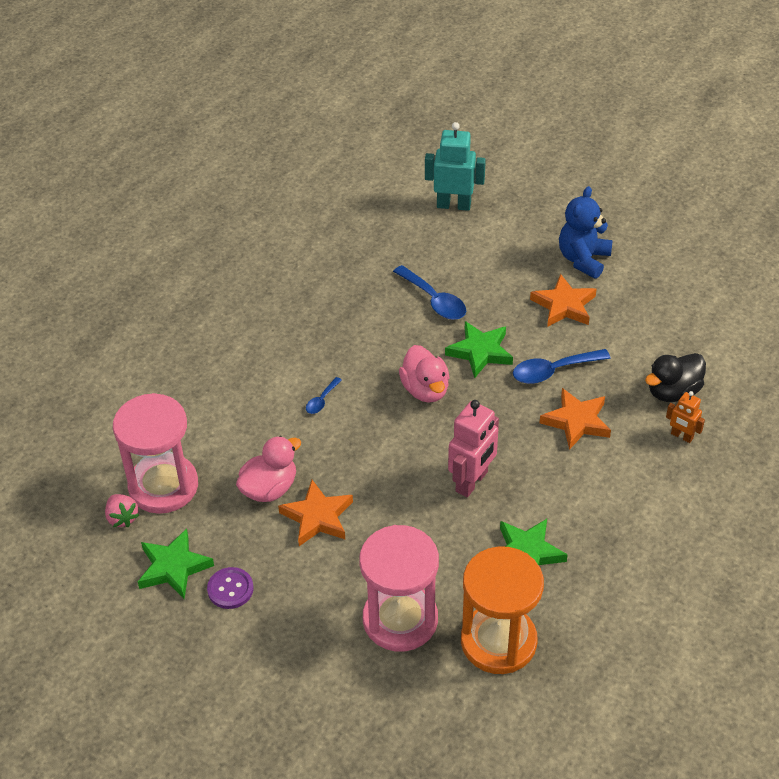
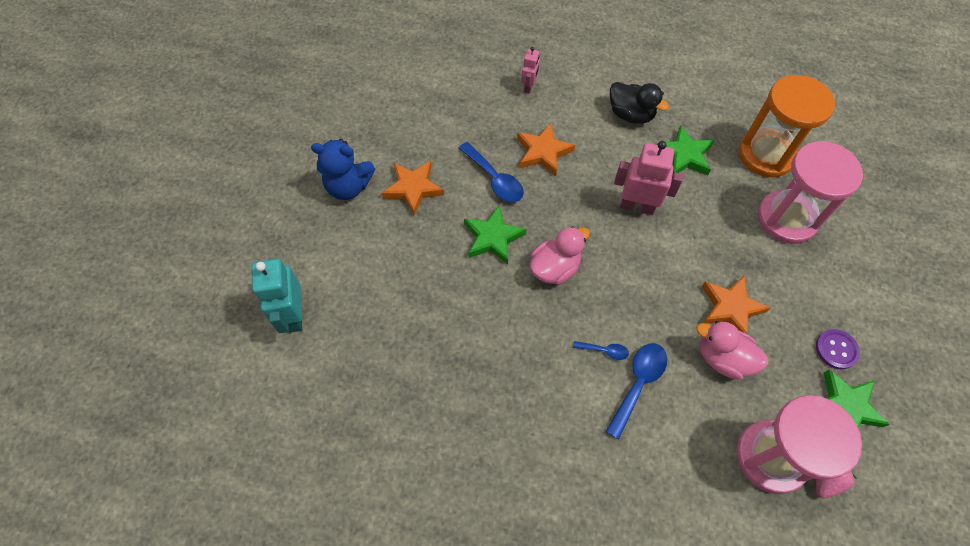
camera: 110 degrees left, 15 degrees up
(434, 300) = (440, 293): blue spoon -> blue spoon (638, 384)
(673, 392) = (486, 99): black duck -> black duck (630, 114)
(681, 436) = (529, 87): orange robot -> pink robot

